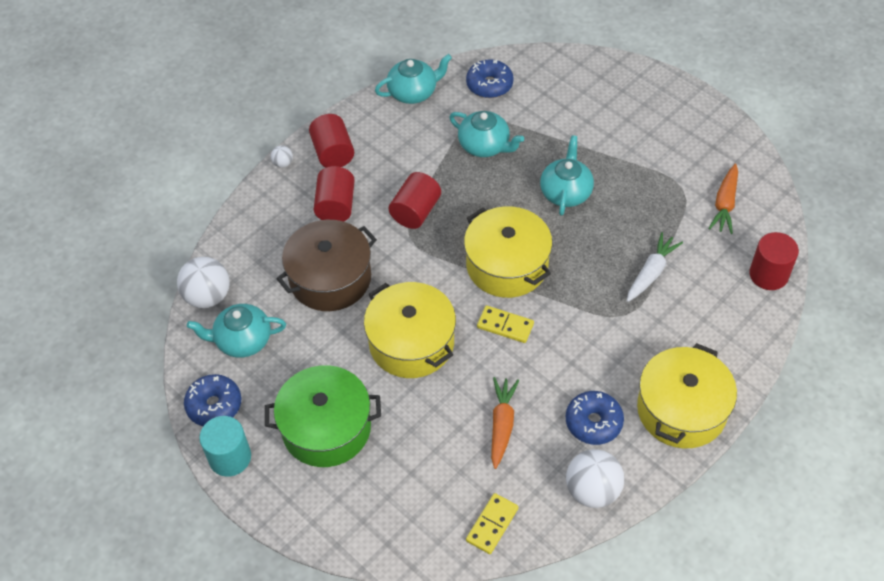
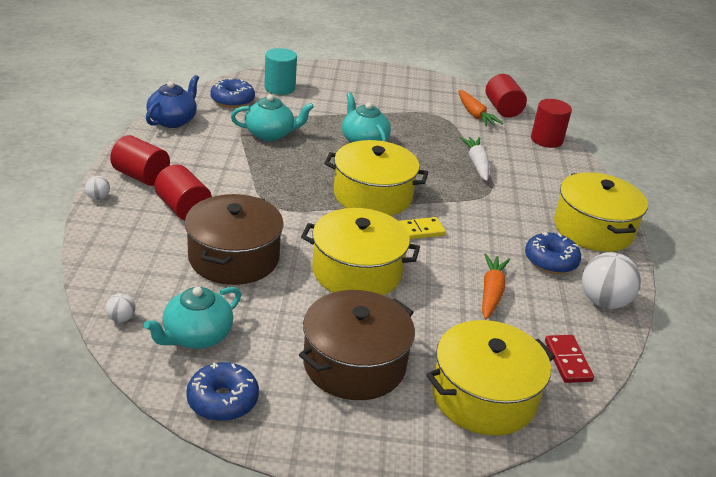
camera: 45 degrees left, 20 degrees down
(208, 296) = (121, 318): white ball -> white ball, size x0.47
(230, 457) = (287, 435): turquoise cylinder -> turquoise cylinder (279, 88)
(326, 428) = (354, 364): green pot -> brown pot
(391, 513) = (484, 396): none -> yellow pot
(413, 92) = (173, 120): turquoise teapot -> blue teapot
(415, 211) = (260, 189): red cylinder -> red cylinder (502, 109)
(492, 525) = (568, 361): yellow domino -> red domino
(502, 424) = (491, 292): orange carrot -> orange carrot turned 45 degrees clockwise

